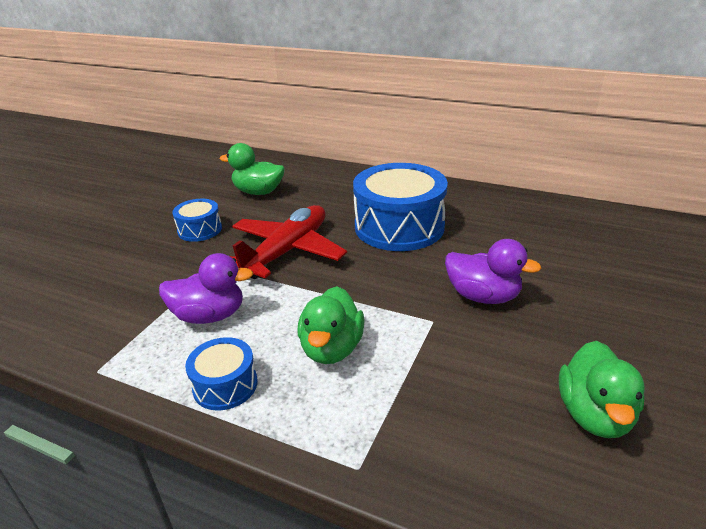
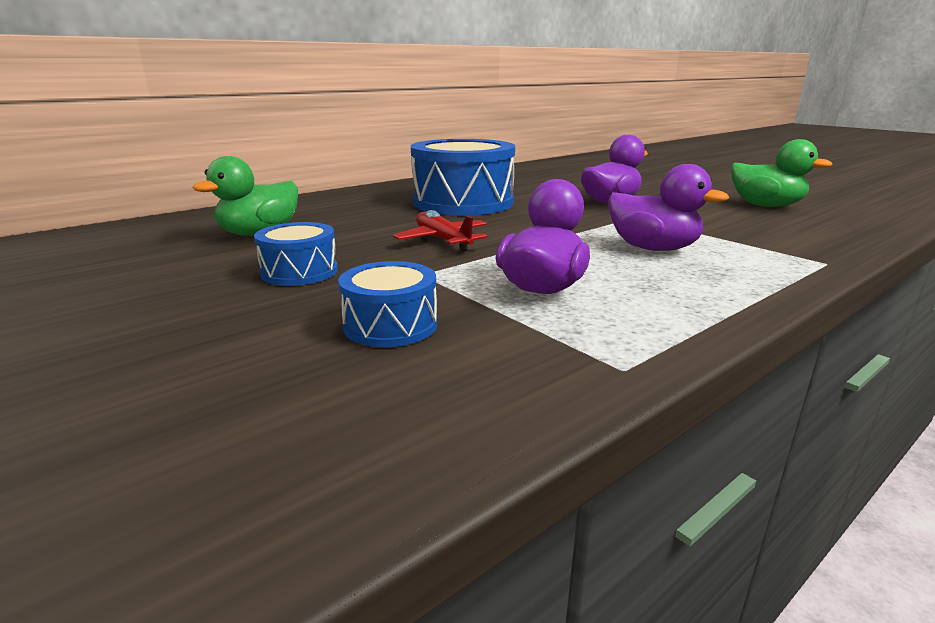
camera: 65 degrees left, 10 degrees down
(225, 385) = (694, 294): blue drum -> blue drum (390, 325)
(287, 251) = (442, 240): red plane -> red plane, size x0.57
(332, 348) = (653, 248): green duck -> purple duck

